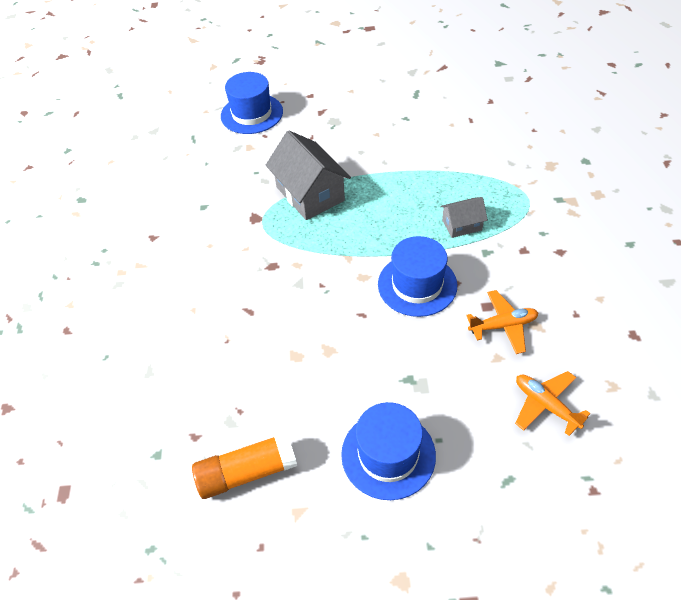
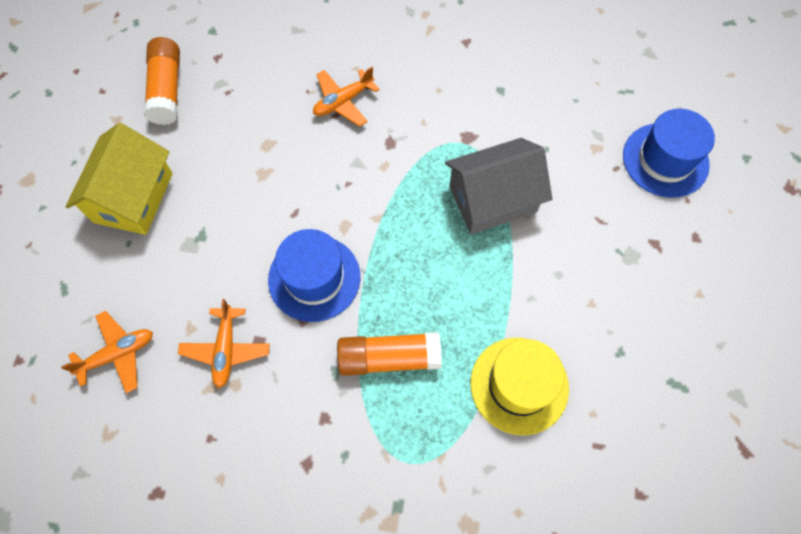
camera: 100 degrees right, 15 degrees up
(234, 309) = (343, 102): none -> orange plane
(388, 454) = (133, 197): blue hat -> yellow house
(449, 158) = (519, 385): none -> yellow hat
(462, 225) = (389, 358): grey house -> orange glue stick

